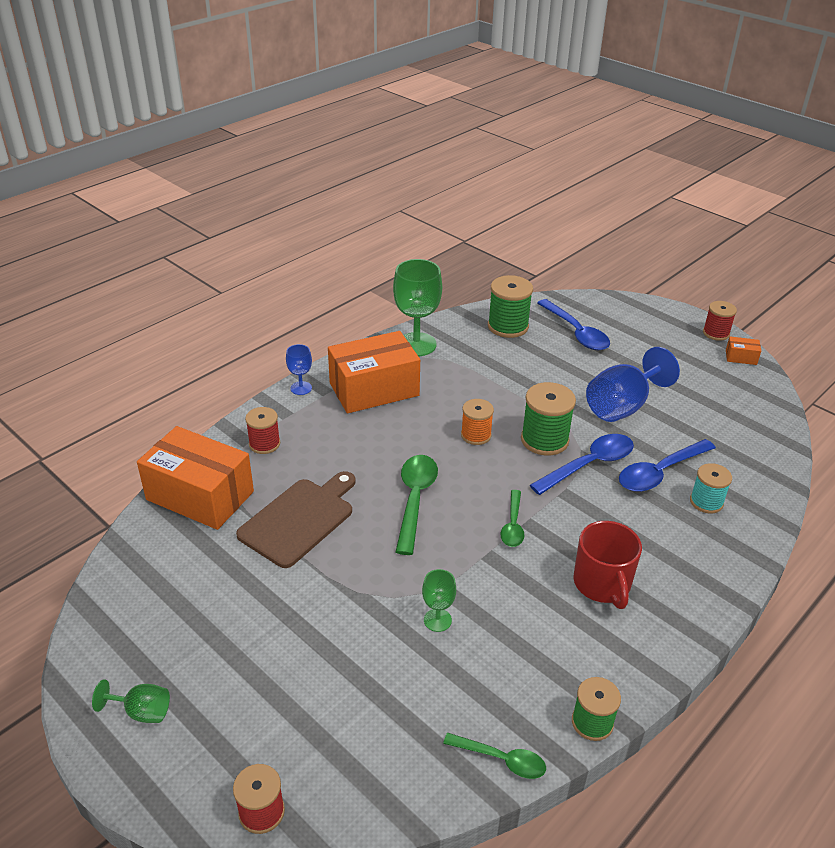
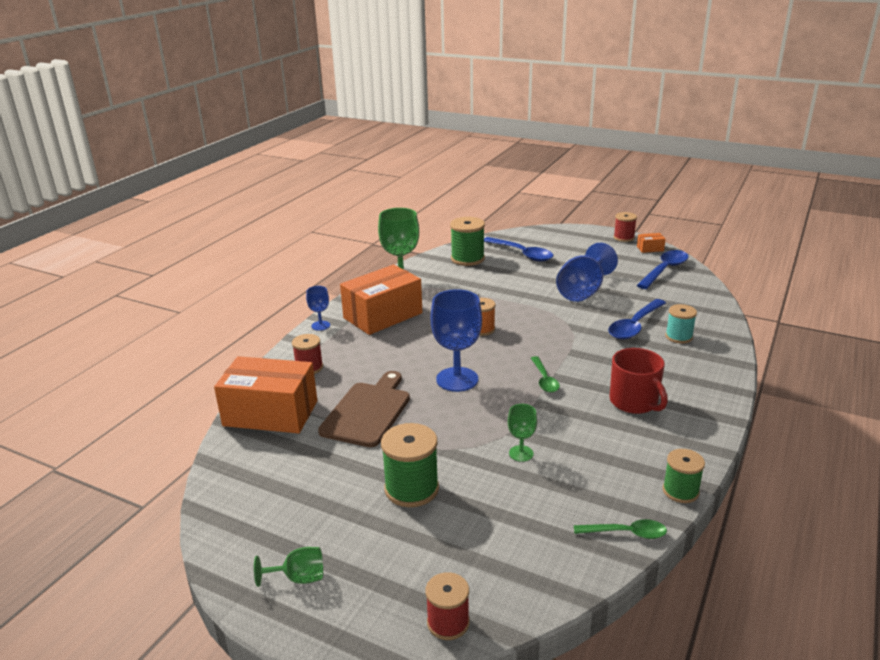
camera: 15 degrees left, 10 degrees down
(415, 500) = (457, 379): green spoon -> blue goblet
(544, 440) = (537, 322): green spool -> green spool (411, 489)
(589, 465) = (580, 331): blue spoon -> blue spoon (664, 270)

